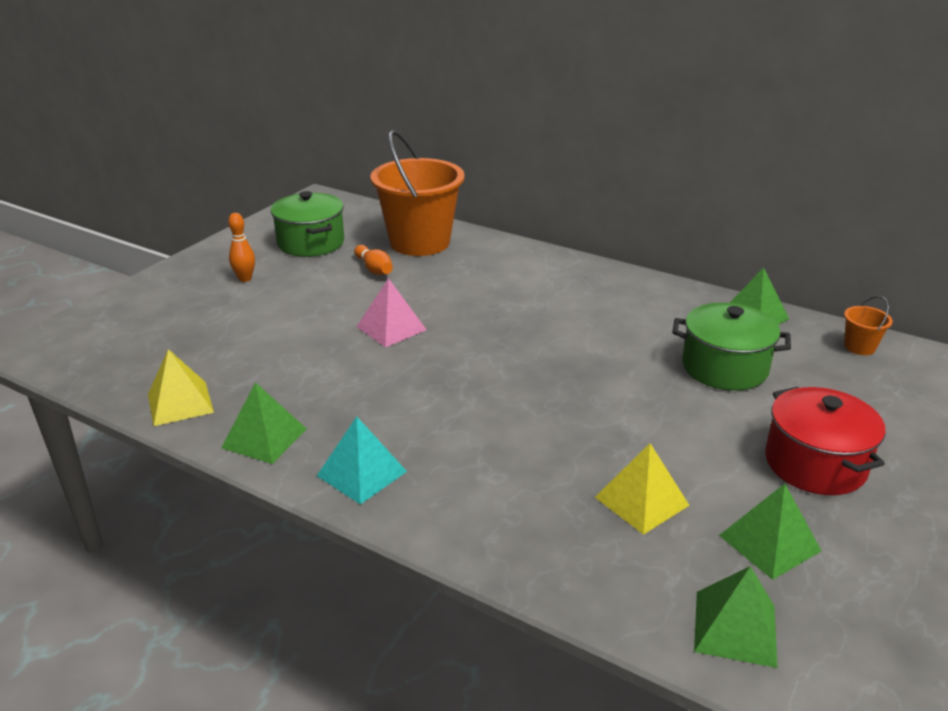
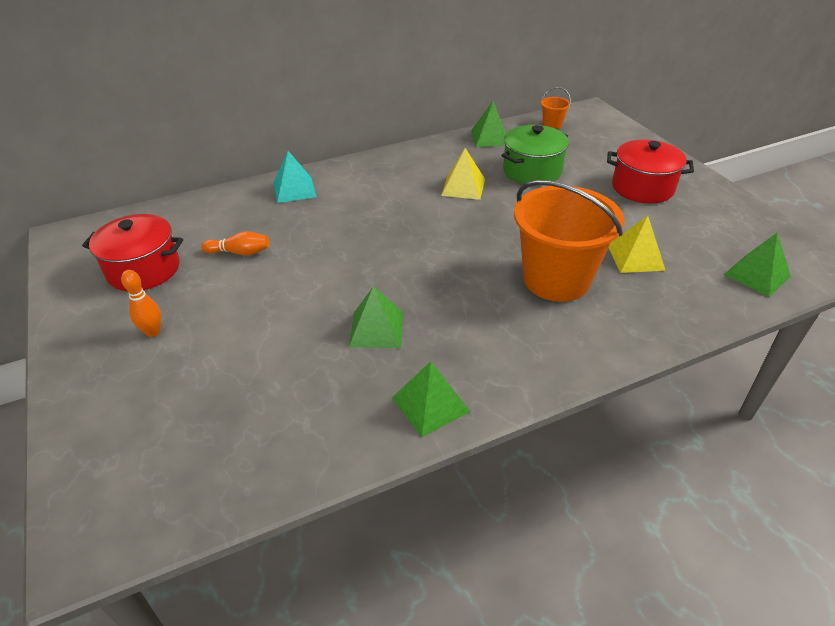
camera: 55 degrees left, 10 degrees up
(180, 403) = (326, 444): yellow pyramid -> yellow pyramid (463, 187)
(311, 243) = (144, 270): green pot -> red pot
(361, 473) = (521, 365): turquoise pyramid -> turquoise pyramid (294, 190)
(391, 328) = (342, 278): pink pyramid -> none
(420, 242) = (229, 214): orange bucket -> orange bucket (556, 280)
(769, 543) = (697, 233): green pyramid -> green pyramid (376, 329)

